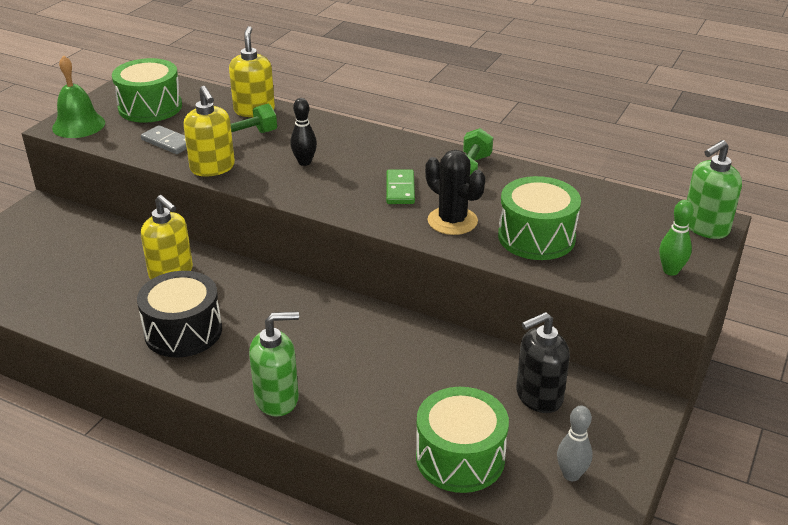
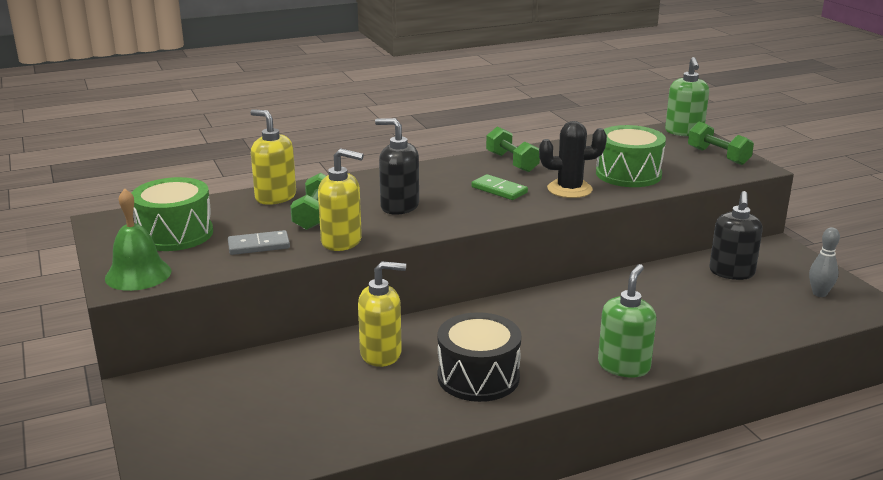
camera: 50 degrees left, 10 degrees down
(304, 162) = (399, 206): black bowling pin -> black soap dispenser
(460, 457) = (767, 322): green drum -> none
(670, 271) = (718, 156): green bowling pin -> green dumbbell

